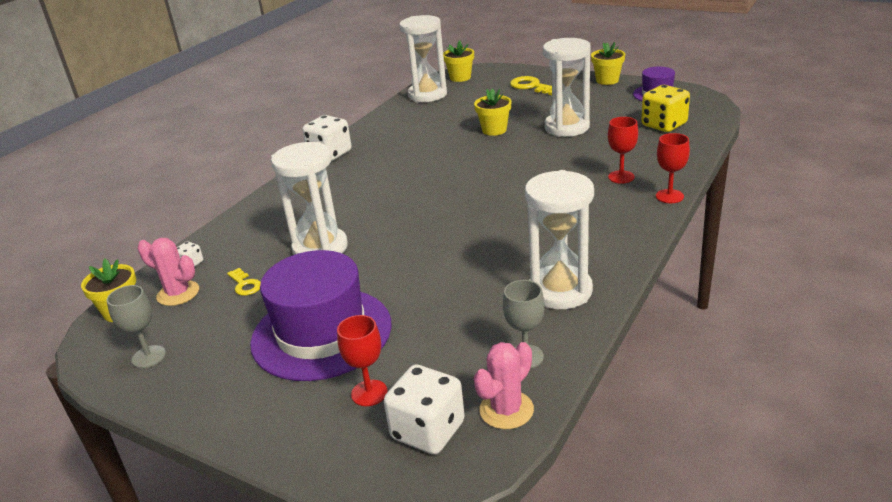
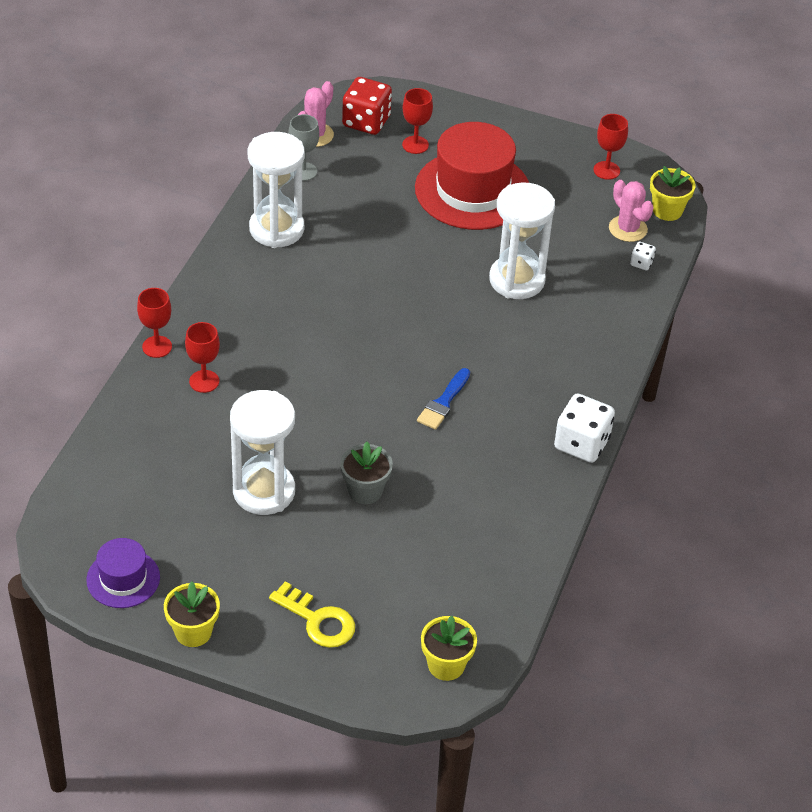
camera: 165 degrees right, 15 degrees up
(149, 357) = (606, 170): grey goblet -> red goblet
(178, 293) = (628, 229): pink cactus -> pink cactus turned 45 degrees clockwise
(245, 285) = (569, 238): yellow key -> none
(321, 333) = (472, 190): purple hat -> red hat
(423, 171) = (443, 402): none -> blue brush
(427, 95) = (489, 604): white hourglass -> none
(428, 431) = (366, 122): white dice -> red dice
(494, 130) = (365, 491): yellow flower pot -> grey flower pot
(664, 125) = (132, 490): yellow dice -> none

